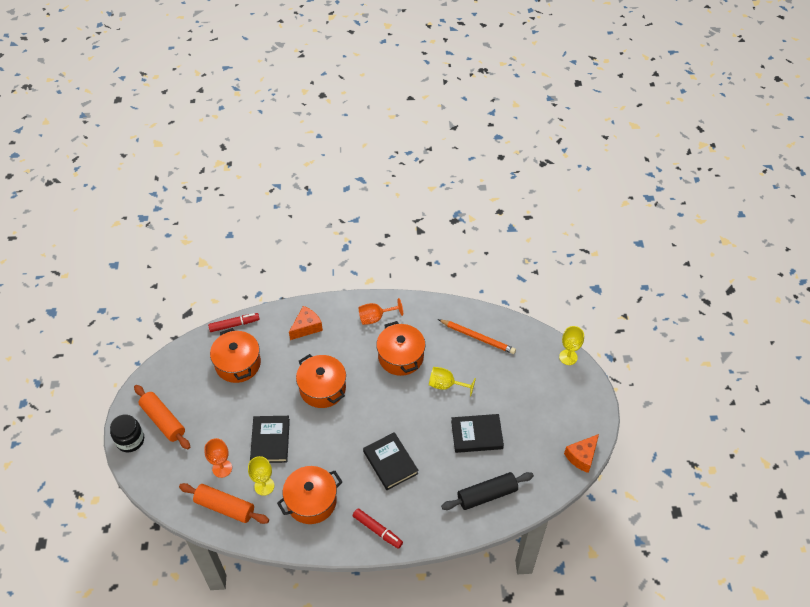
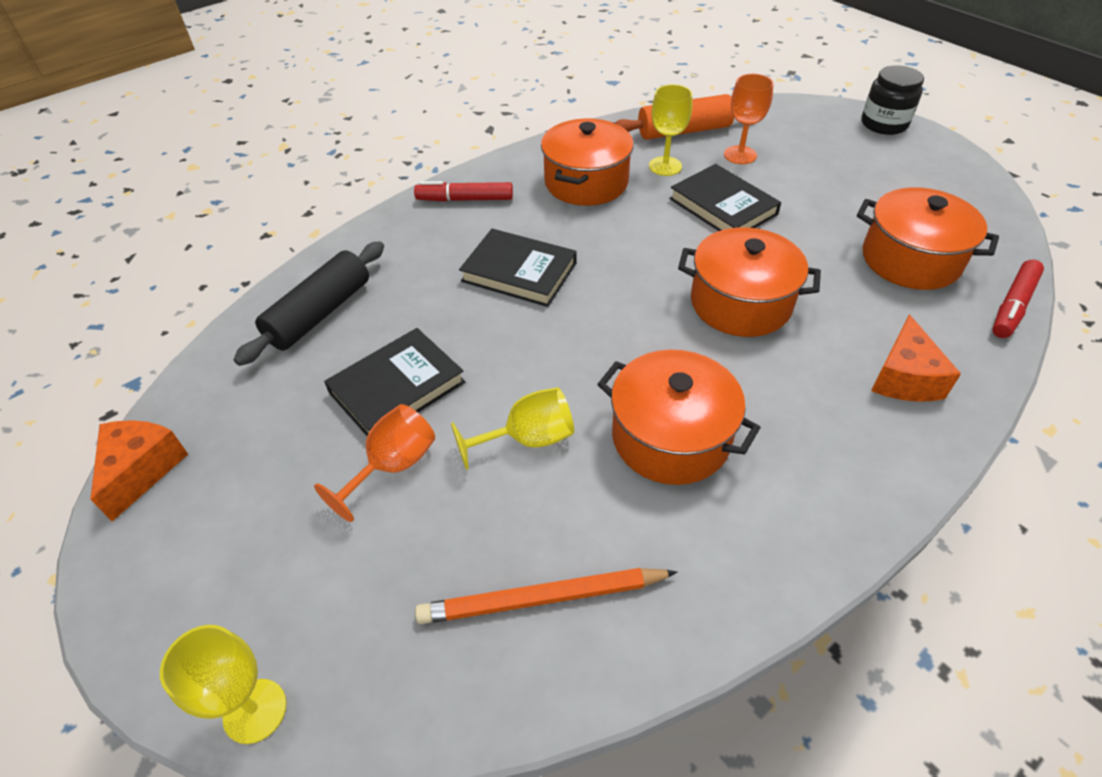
camera: 145 degrees right, 5 degrees down
(163, 420) = (883, 155): orange rolling pin -> none
(375, 318) = (812, 485): orange goblet -> orange goblet (393, 466)

